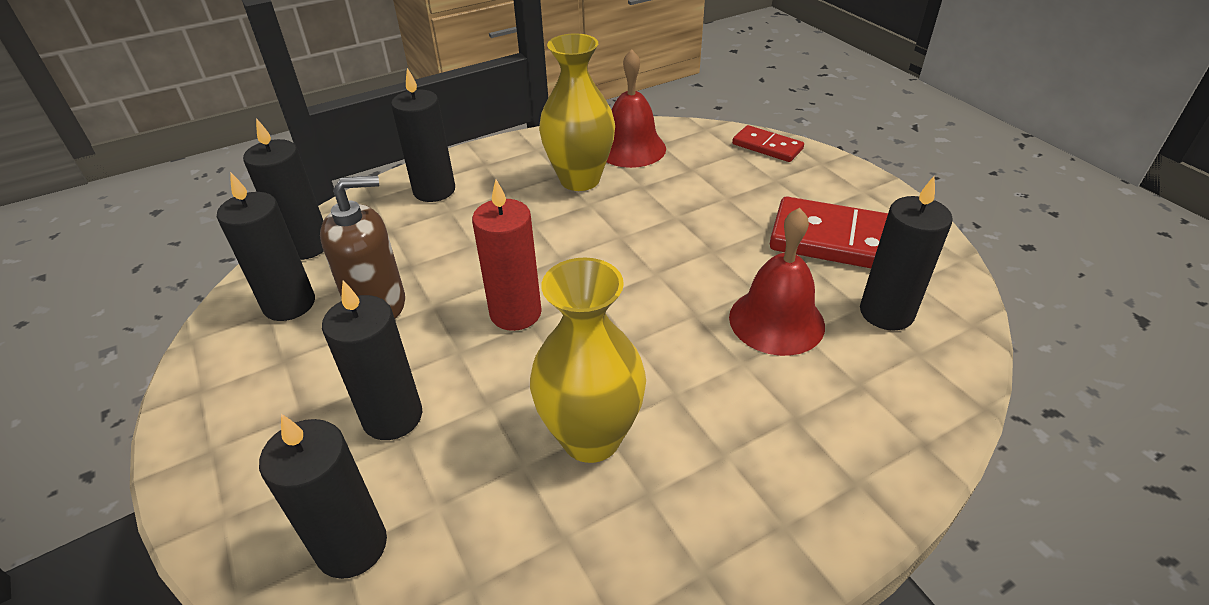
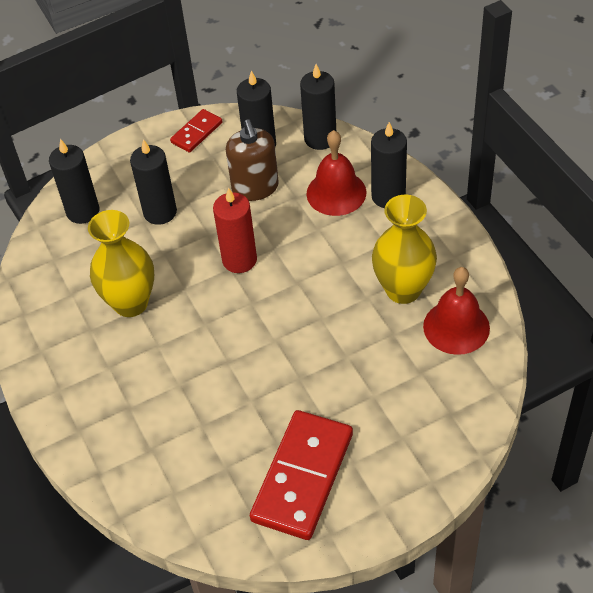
camera: 95 degrees right, 10 degrees up
(767, 146) = (462, 439): red domino -> red domino (197, 133)
(776, 321) = (215, 410): red bell -> red bell (336, 193)
(886, 313) = (216, 483): black candle -> none

